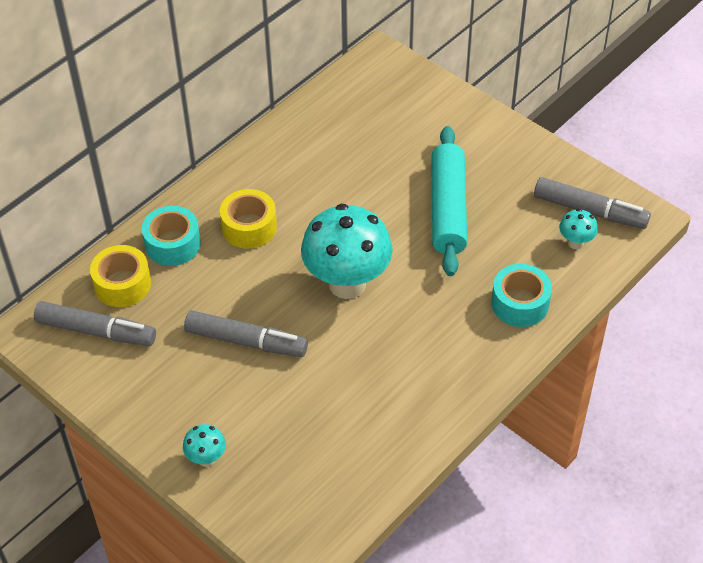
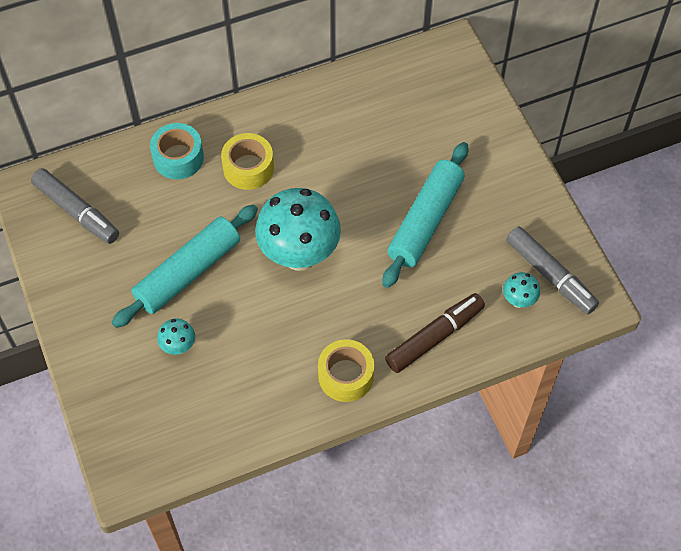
camera: 25 degrees right, 10 degrees up
(122, 284) = (119, 178): yellow tape -> yellow tape (346, 376)
(206, 459) = (101, 362): turquoise mushroom -> turquoise mushroom (178, 347)
(246, 341) = (188, 272): grey marker -> turquoise rolling pin
(520, 303) = (435, 337): turquoise tape -> brown marker

